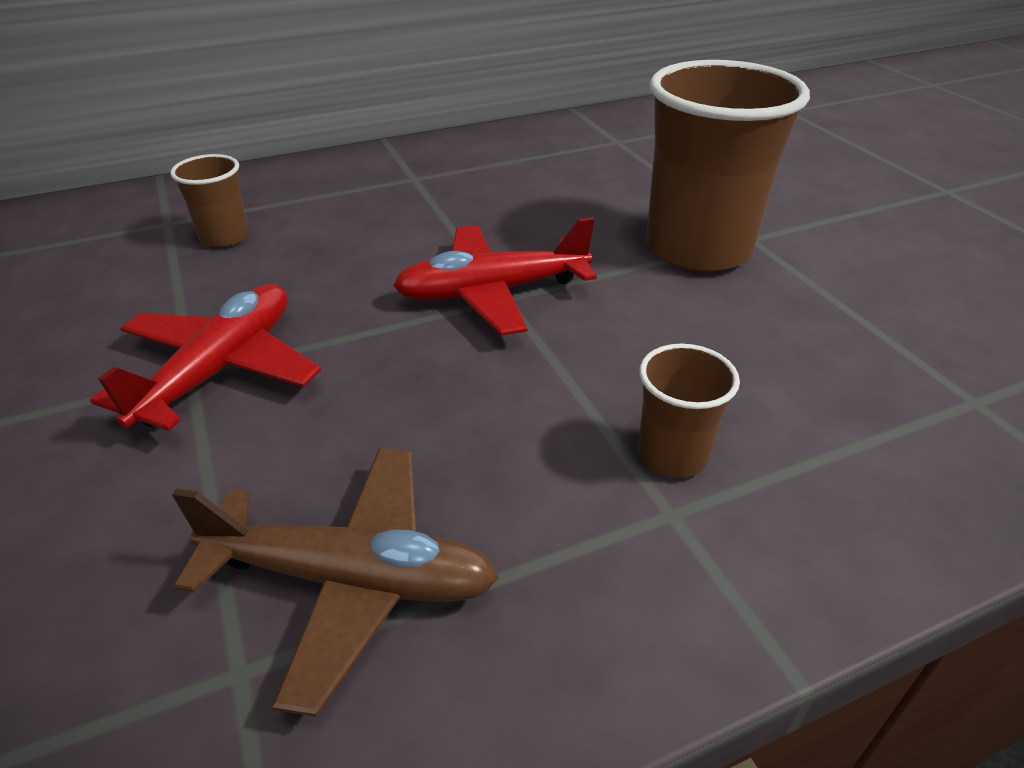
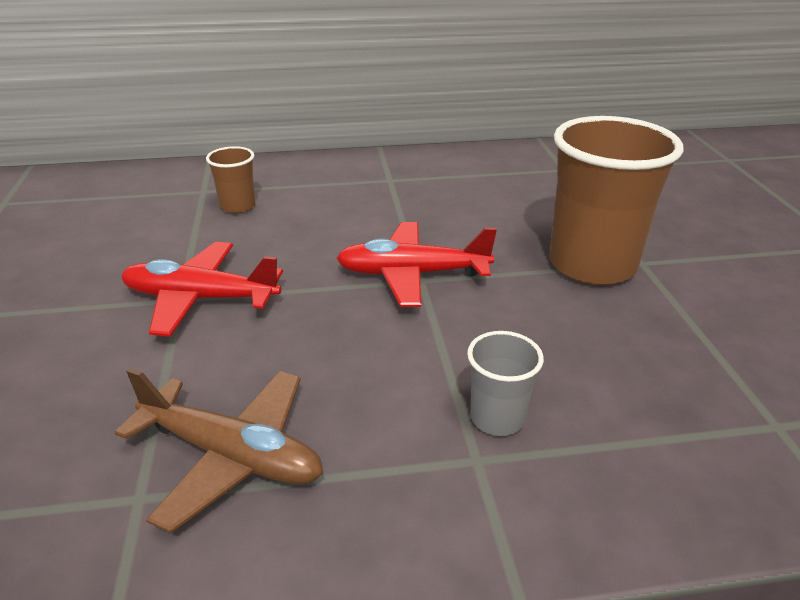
camera: 15 degrees right, 5 degrees down
(220, 369) = (200, 299): red plane -> red plane turned 120 degrees counterclockwise
(672, 455) = (497, 418): brown cup -> grey cup

